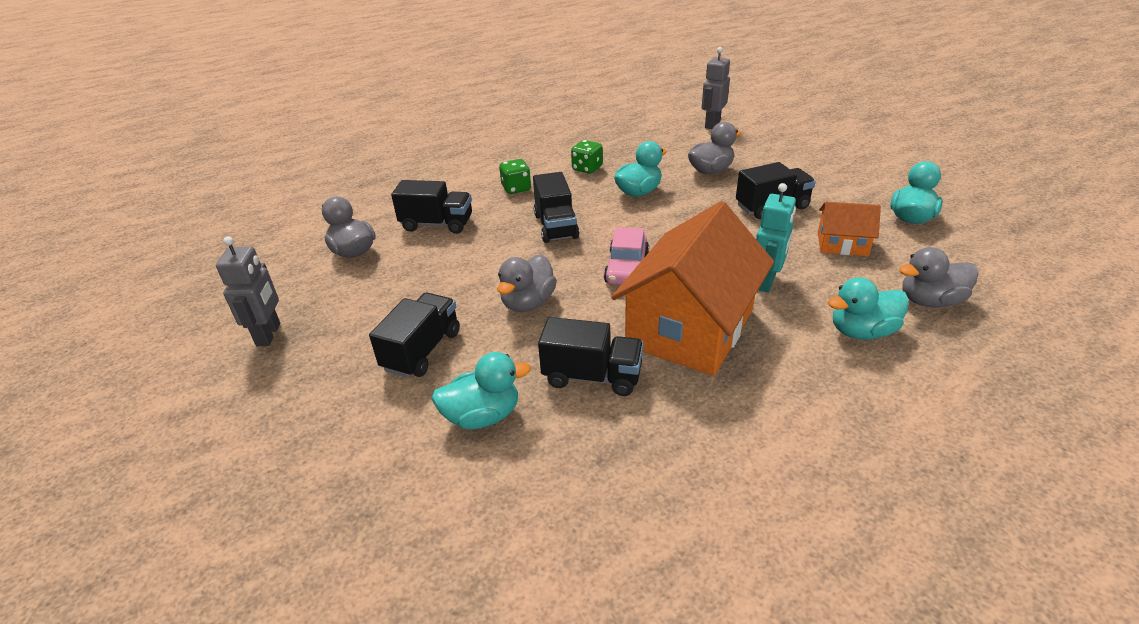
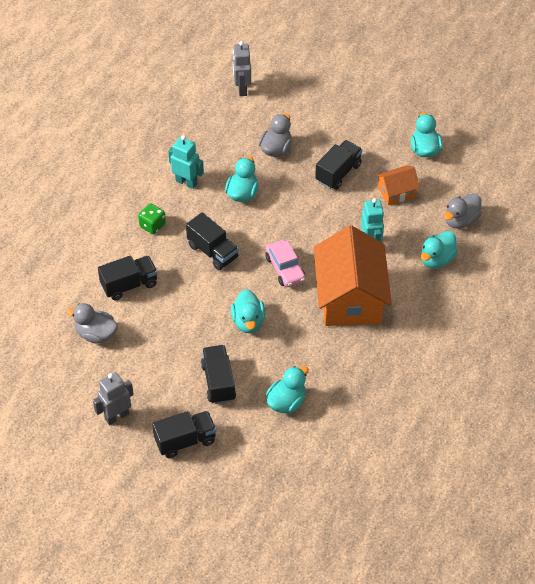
camera: 35 degrees left, 15 degrees up
(269, 334) = (116, 416): grey robot -> grey robot turned 90 degrees counterclockwise
(528, 302) = (248, 322): grey duck -> turquoise duck
(587, 168) = (186, 182): green dice -> turquoise robot
(592, 376) = (322, 353): black truck -> black truck (185, 441)

